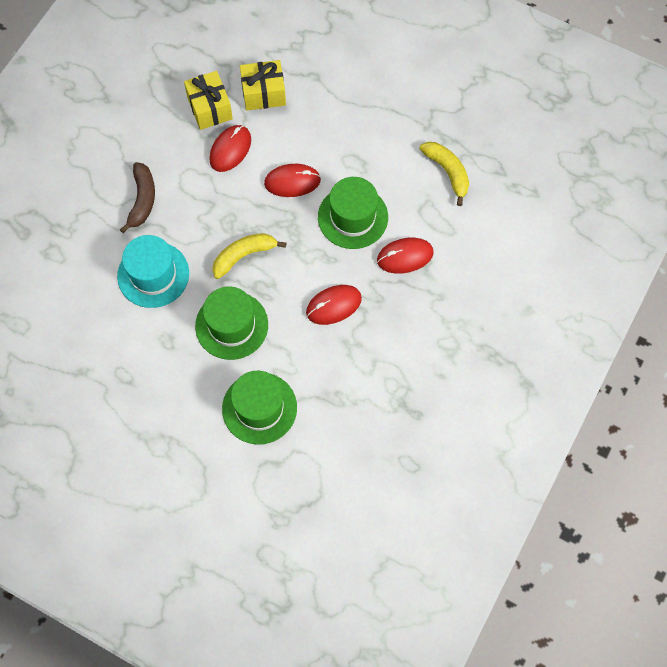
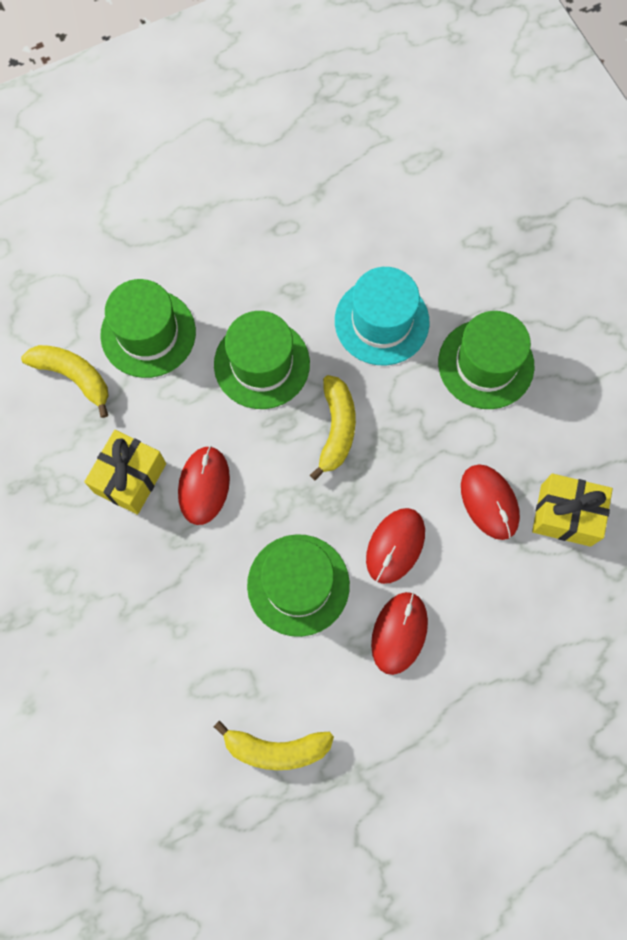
camera: 125 degrees right, 5 degrees up
(142, 200) = (486, 364): brown banana -> green hat
(263, 93) = (546, 594): yellow gift -> yellow gift (130, 478)
(321, 432) = (74, 377): none -> yellow banana
(405, 256) = (203, 609): red mouse -> red mouse (399, 633)

